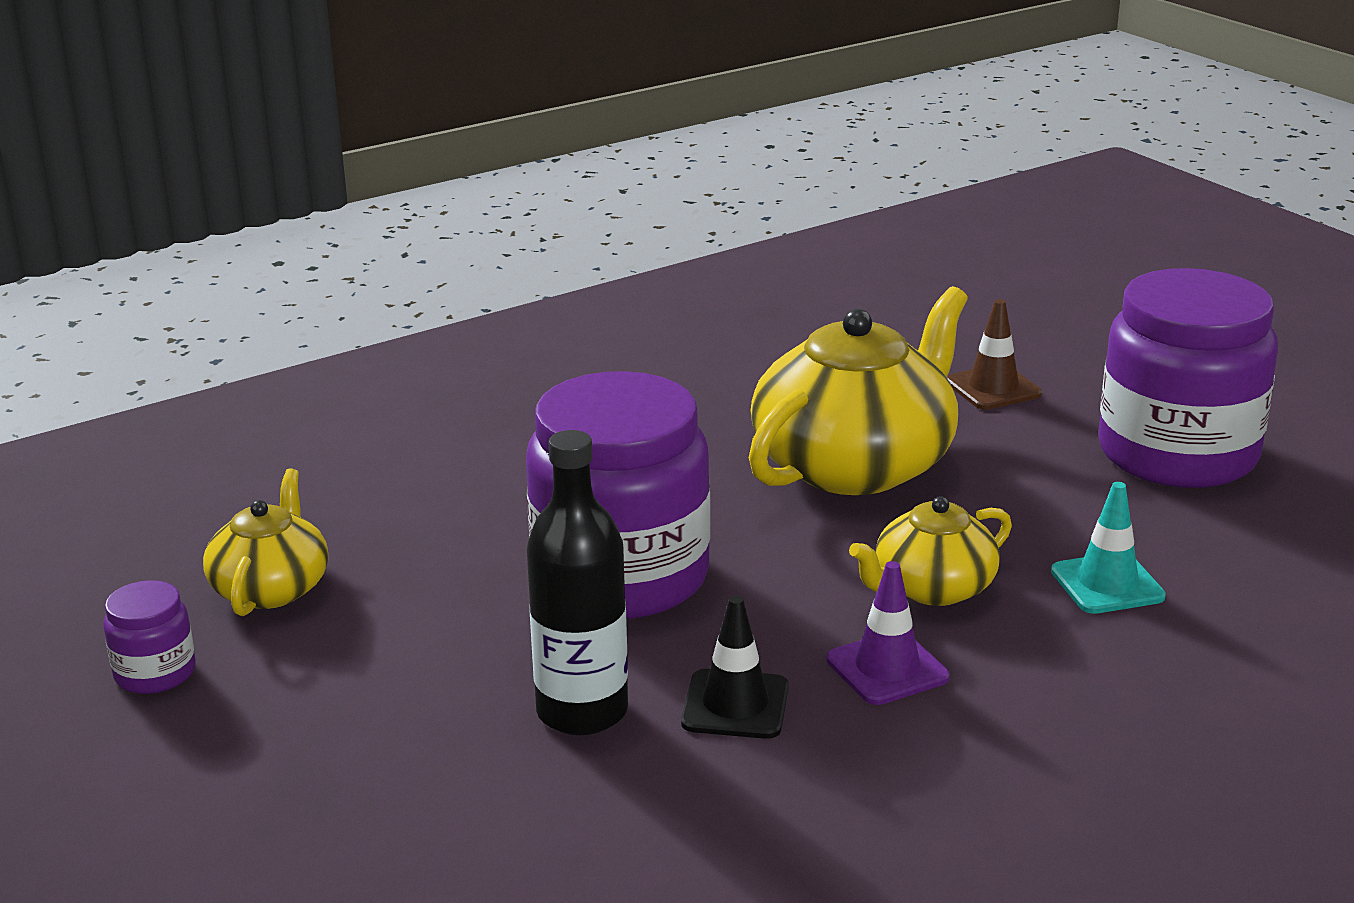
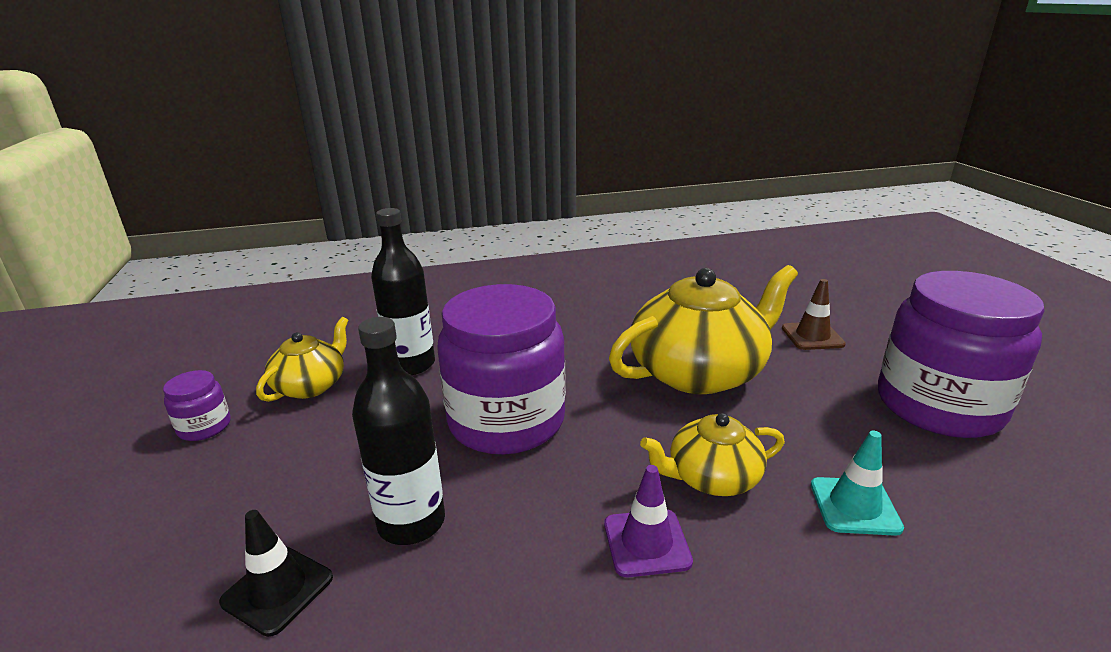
camera: 20 degrees right, 0 degrees up
(410, 530) = (411, 364): none -> black bottle
(735, 705) = (517, 546): black traffic cone -> black traffic cone (277, 590)

